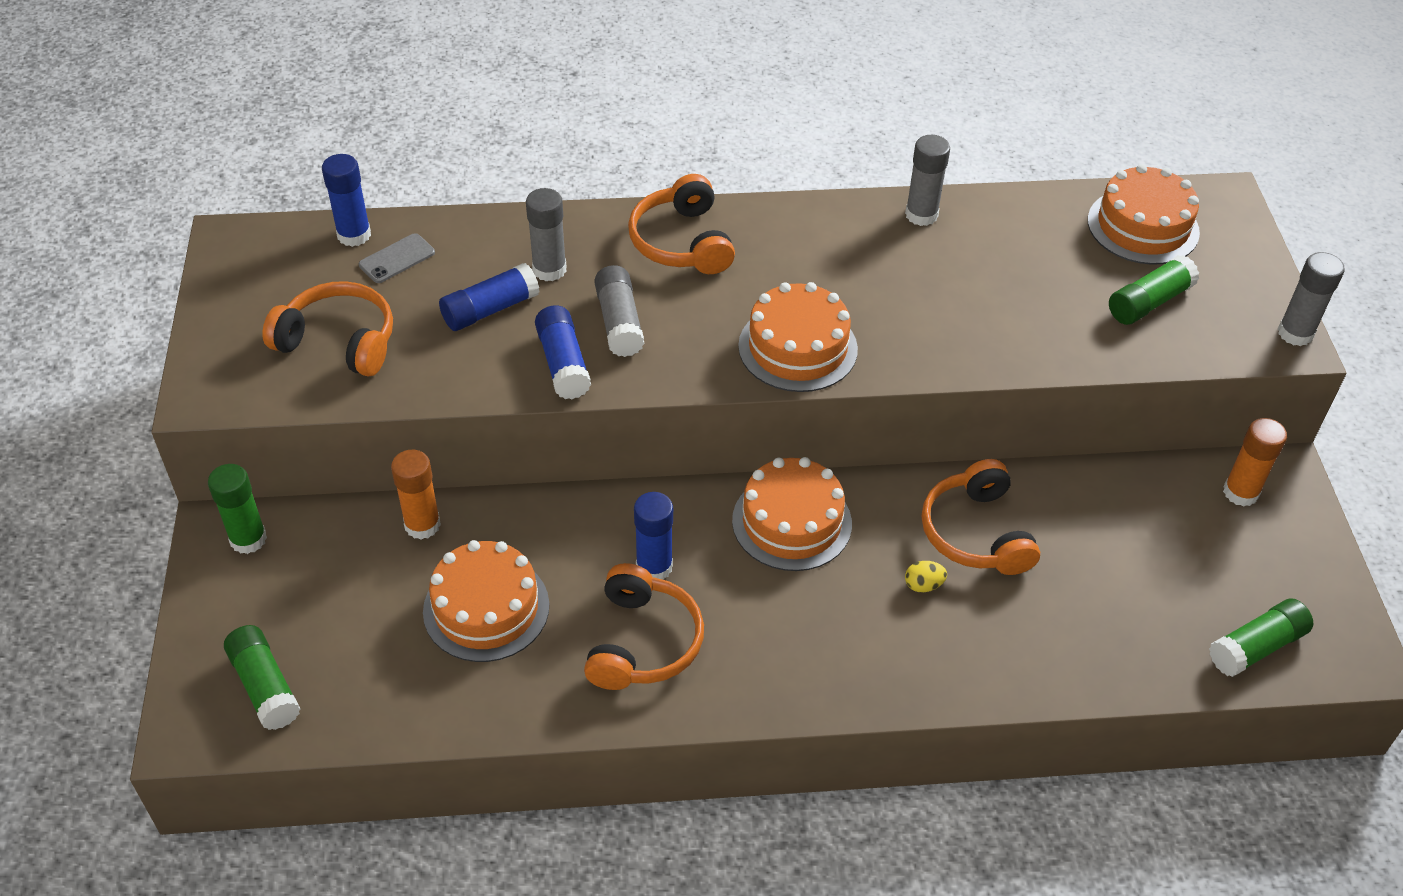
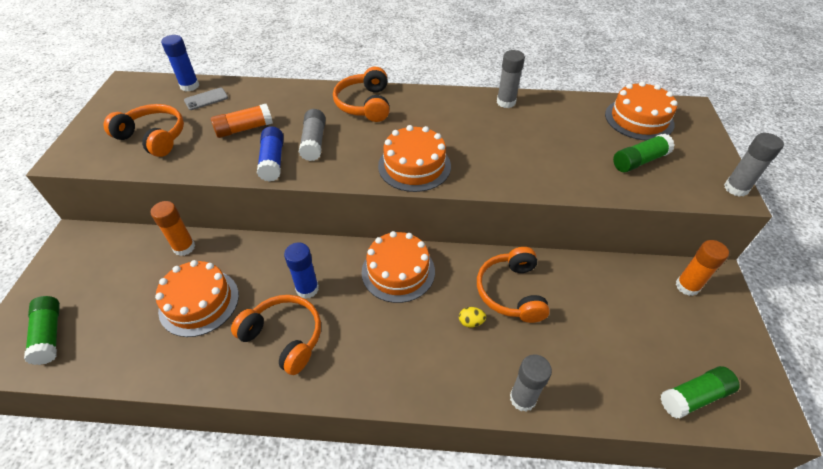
camera: 10 degrees right, 0 degrees up
(248, 539) = (86, 244): green glue stick -> none
(490, 309) = (244, 129): blue glue stick -> orange glue stick
(549, 269) = (286, 111): grey glue stick -> grey glue stick (522, 398)
(643, 642) = (284, 337): orange headphones -> orange headphones turned 75 degrees counterclockwise

